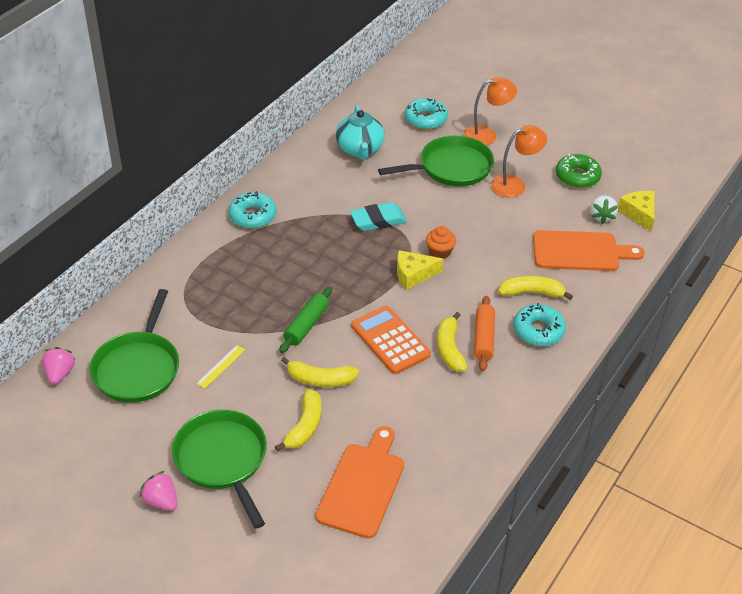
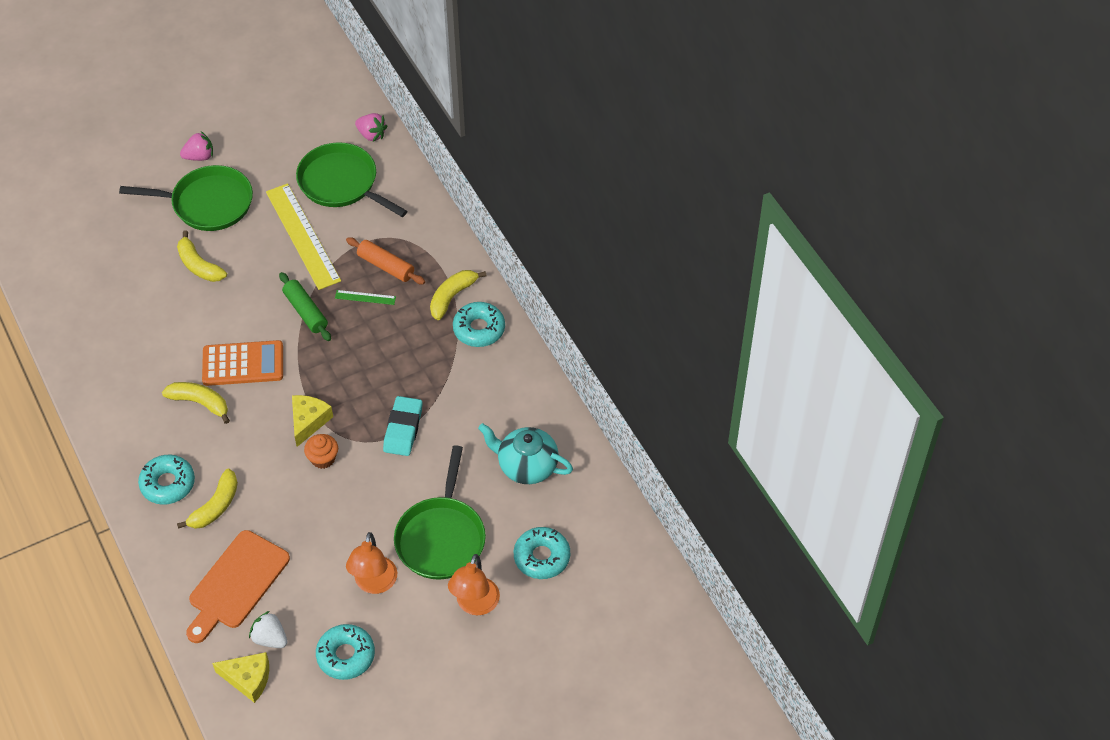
camera: 120 degrees right, 10 degrees up
(221, 366) = (303, 236): yellow ruler -> yellow ruler, size x2.37
(265, 294) = (365, 297): none -> green ruler
(320, 379) = (238, 295): yellow banana -> yellow banana (452, 297)
(362, 486) = (115, 277): orange cutting board -> none
(483, 338) = (192, 435): orange rolling pin -> orange rolling pin (386, 266)
(577, 176) = (346, 655): green donut -> turquoise donut

